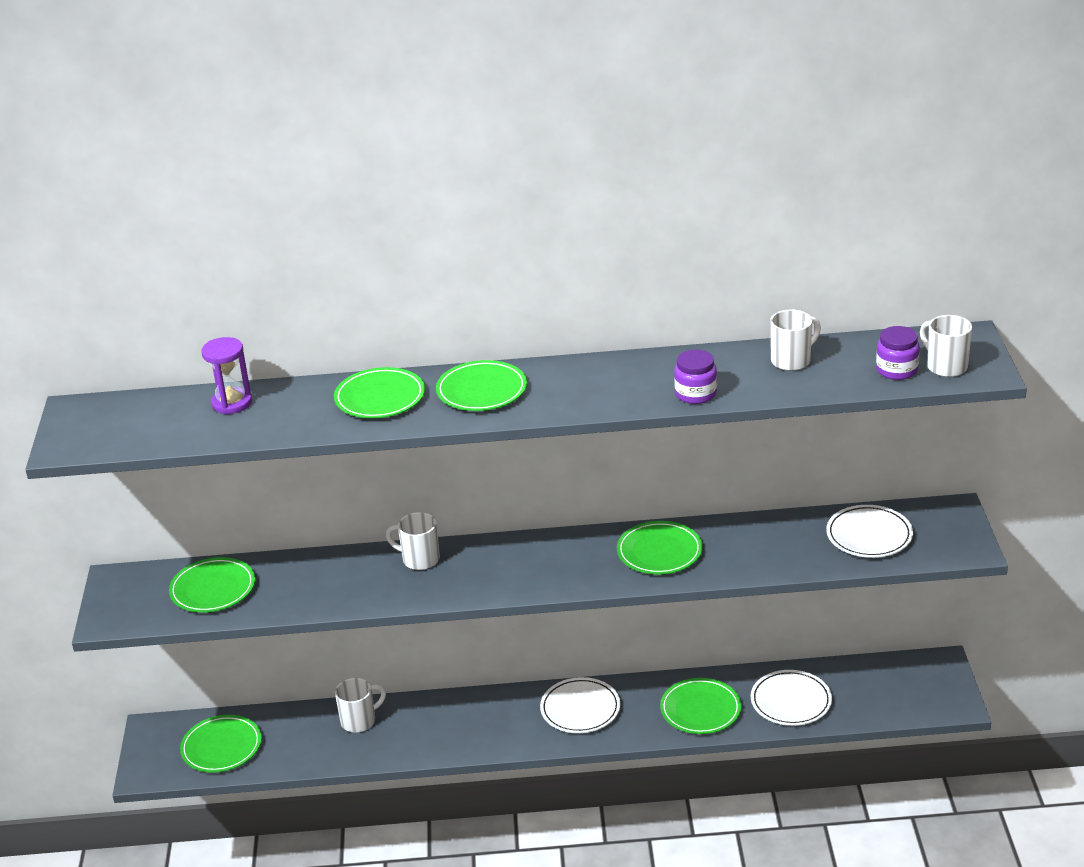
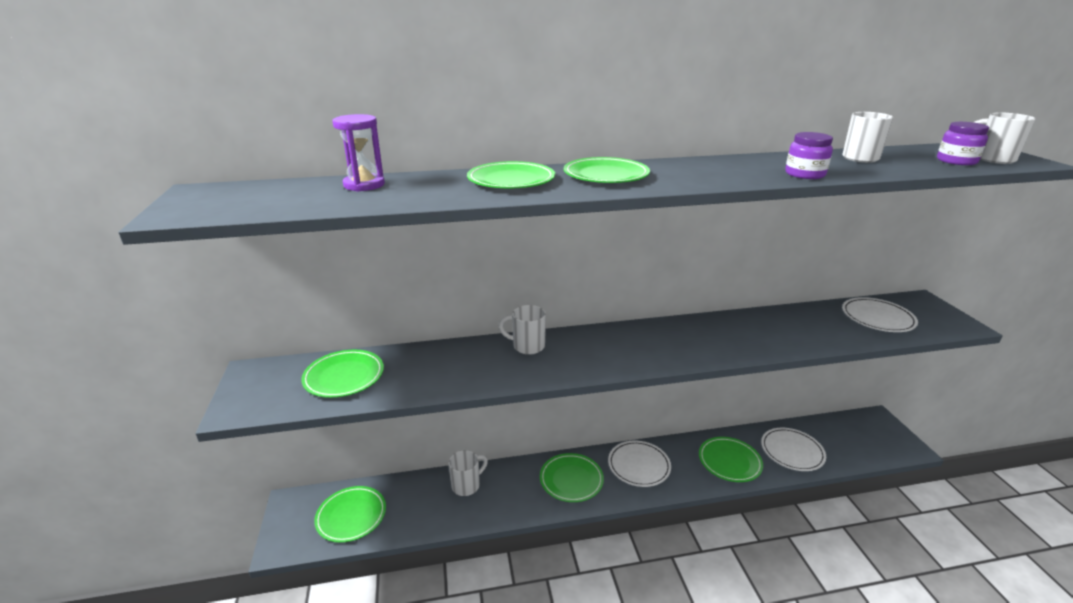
camera: 10 degrees left, 5 degrees down
(659, 552) = (724, 334): green plate -> green plate (571, 480)

